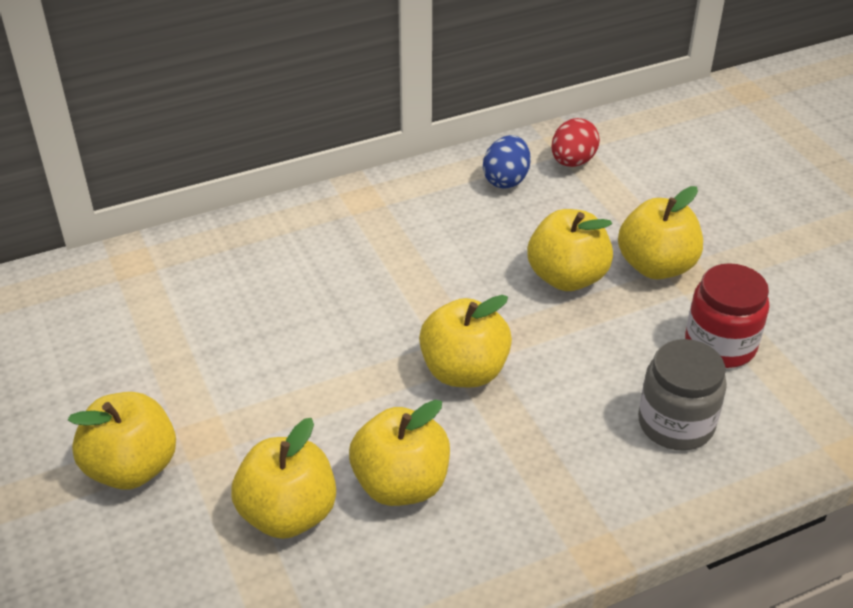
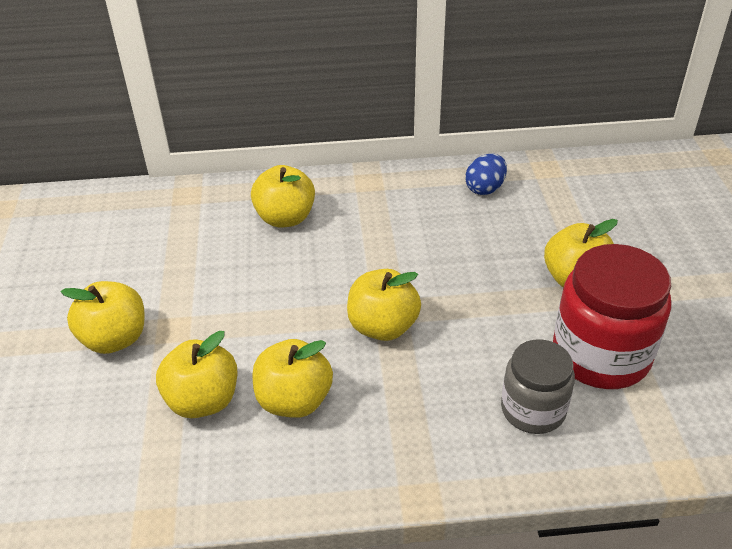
camera: 20 degrees right, 0 degrees up
(567, 277) = (498, 273): yellow apple -> yellow apple (285, 218)
(572, 162) = (545, 184): red egg -> none
(720, 345) = (601, 355): red jar -> red jar, size x1.59

